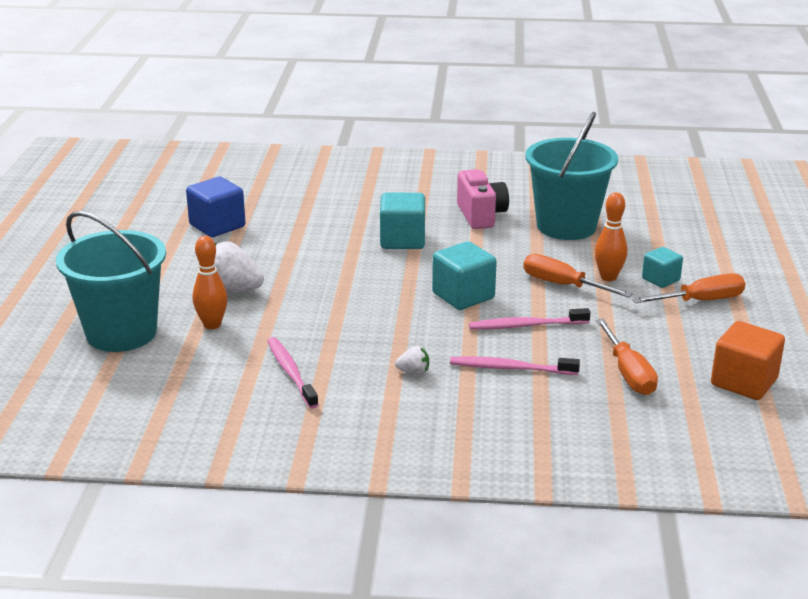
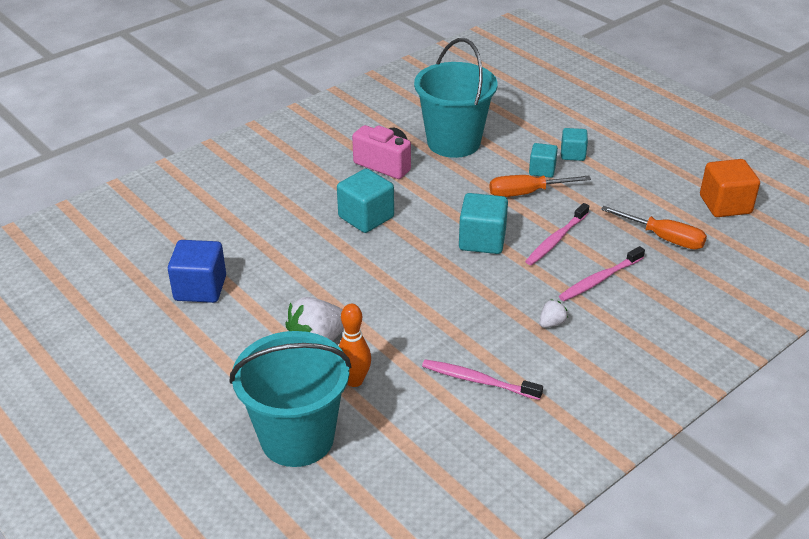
camera: 45 degrees left, 10 degrees up
(608, 277) = (542, 170): orange bowling pin -> turquoise cube
(701, 301) = (618, 157): orange screwdriver -> none

